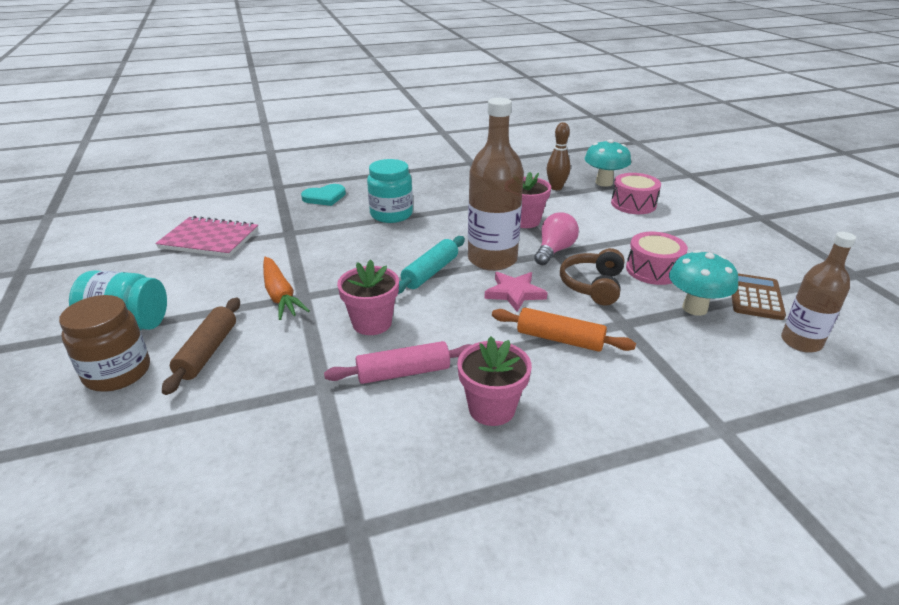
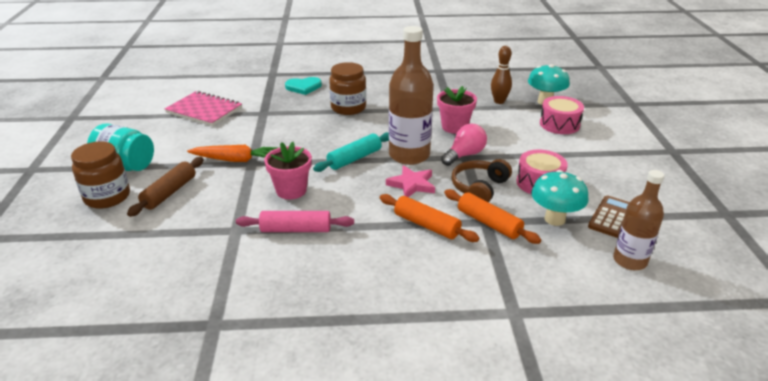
camera: 15 degrees right, 0 degrees up
(280, 295) = (235, 160): orange carrot -> orange carrot turned 75 degrees counterclockwise
(391, 214) = (348, 108): turquoise jar -> brown jar
(491, 408) = (346, 265): pink flower pot -> none
(628, 325) = (489, 223): none -> orange rolling pin

